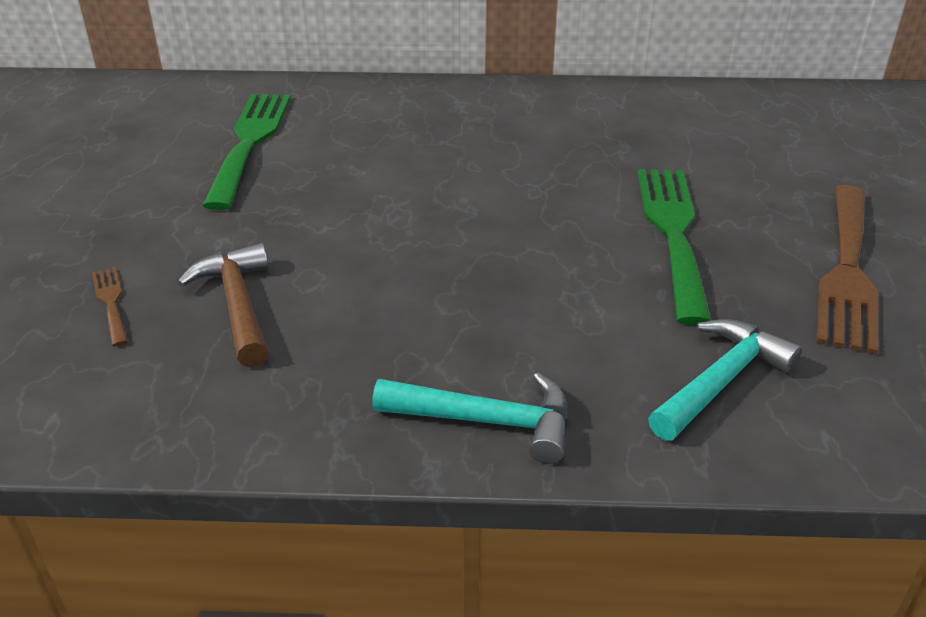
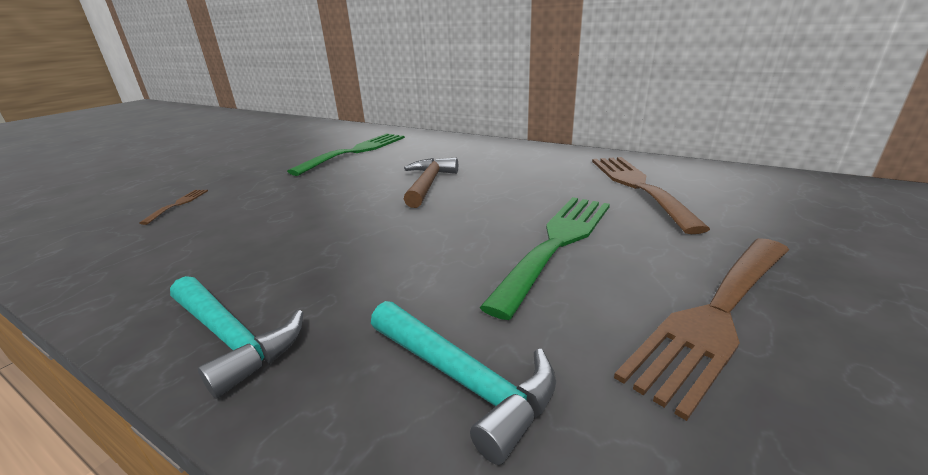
camera: 30 degrees right, 10 degrees down
(237, 305) = (226, 219): brown hammer -> brown hammer (428, 184)
(686, 136) = (637, 186): none -> brown fork
(721, 381) = (464, 380): turquoise hammer -> turquoise hammer turned 60 degrees clockwise

